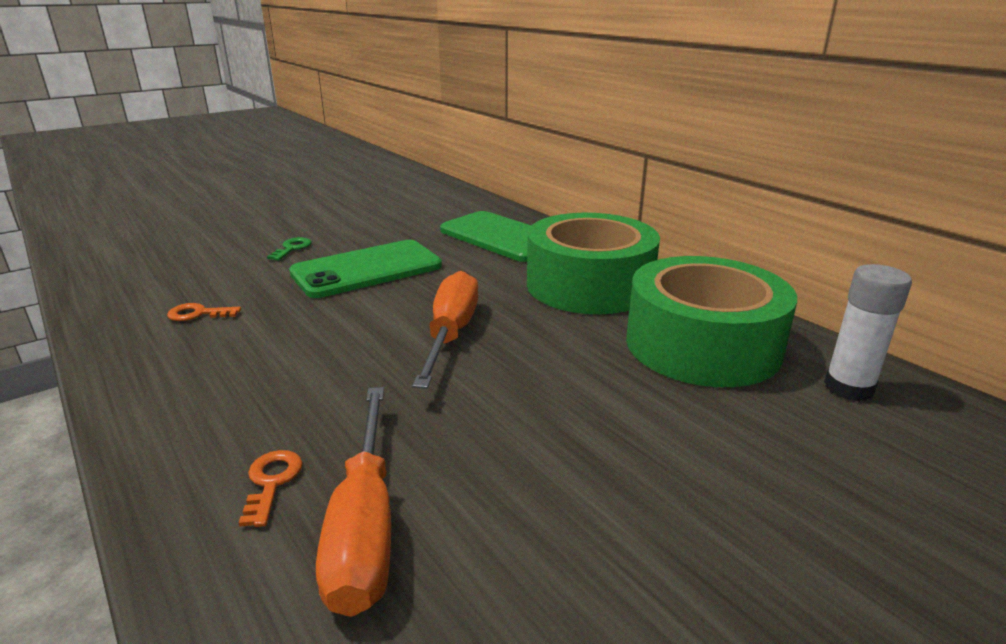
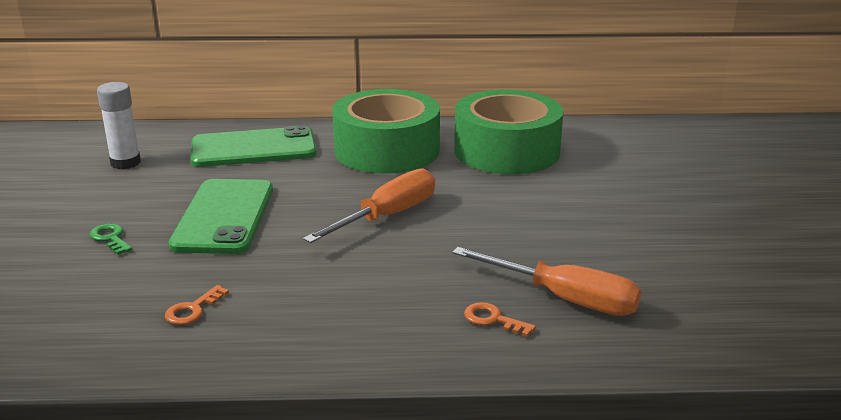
camera: 55 degrees left, 0 degrees up
(451, 333) = (387, 216): orange screwdriver -> orange screwdriver turned 90 degrees clockwise
(848, 388) = (589, 138): white glue stick -> white glue stick (125, 163)

